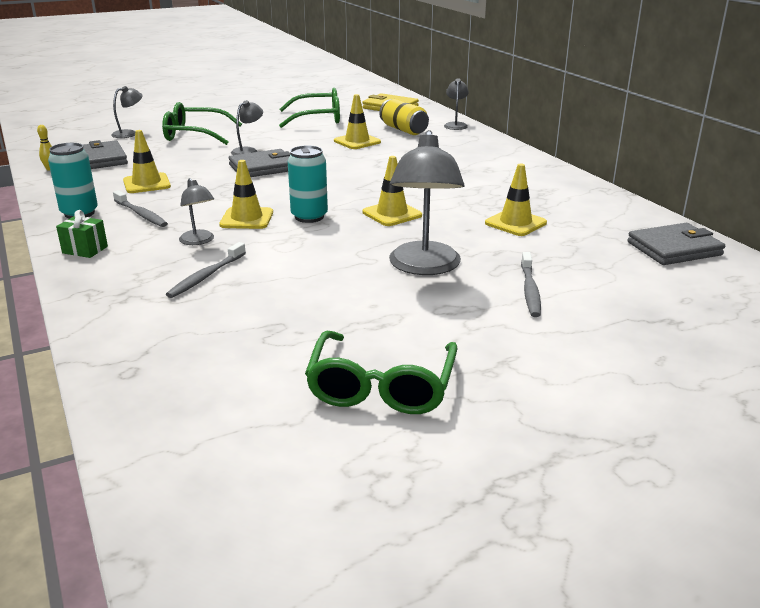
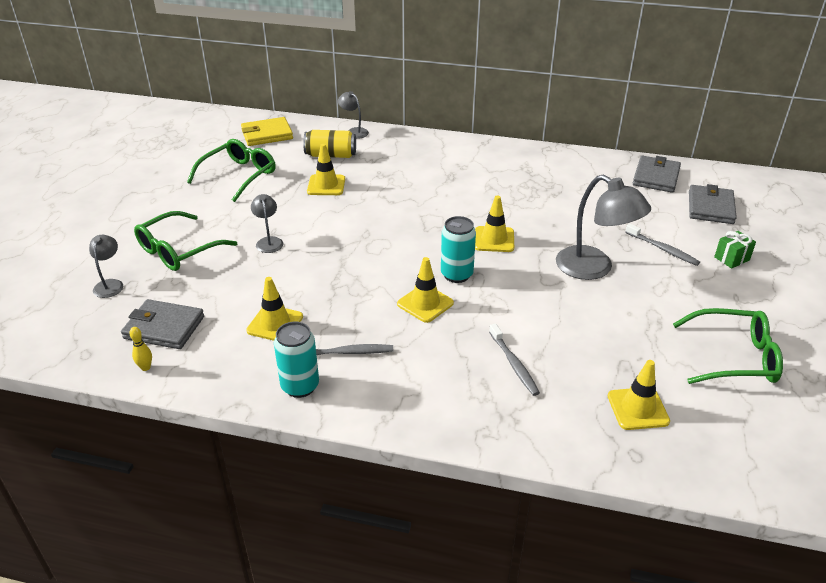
camera: 50 degrees left, 10 degrees up
(85, 250) = (392, 409): green gift -> green gift (731, 259)
(199, 241) = (443, 343): grey lamp -> none
(262, 168) = (322, 251): grey wallet -> grey wallet (710, 207)
(381, 387) = (735, 357): green glasses -> green glasses turned 45 degrees counterclockwise
(515, 223) = (564, 204): yellow traffic cone -> yellow traffic cone (638, 409)

